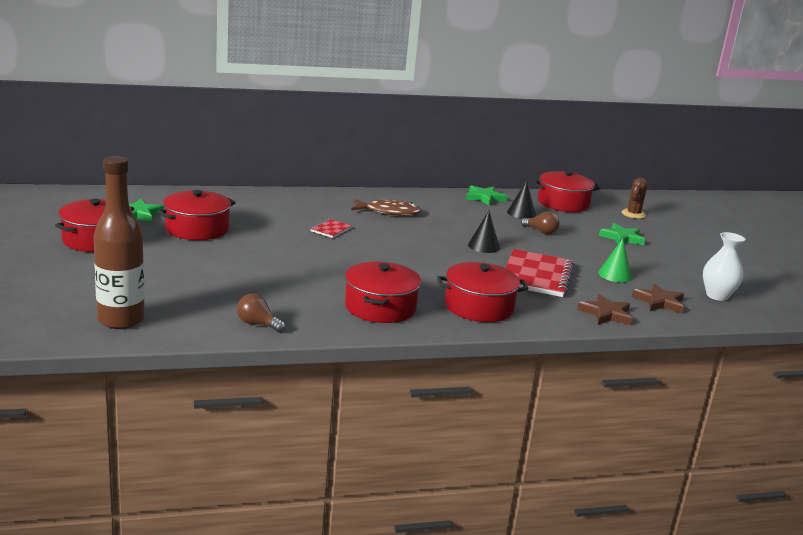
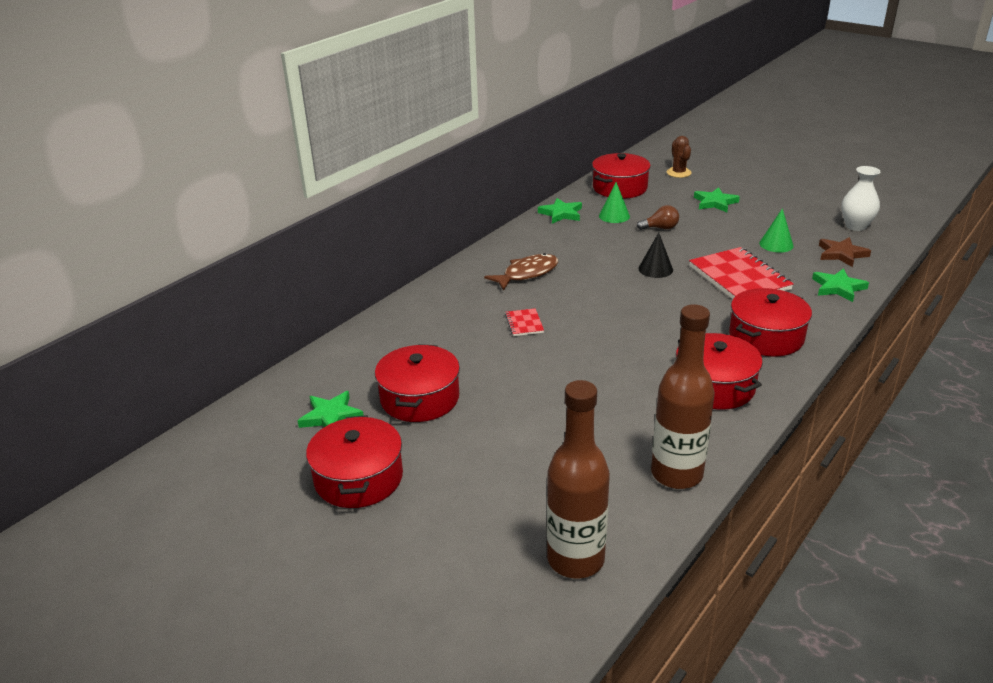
camera: 35 degrees left, 10 degrees up
(257, 324) = (676, 474): brown light bulb -> brown bottle
(521, 213) = (614, 216): black cone -> green cone
(606, 314) = (838, 288): brown star -> green star

